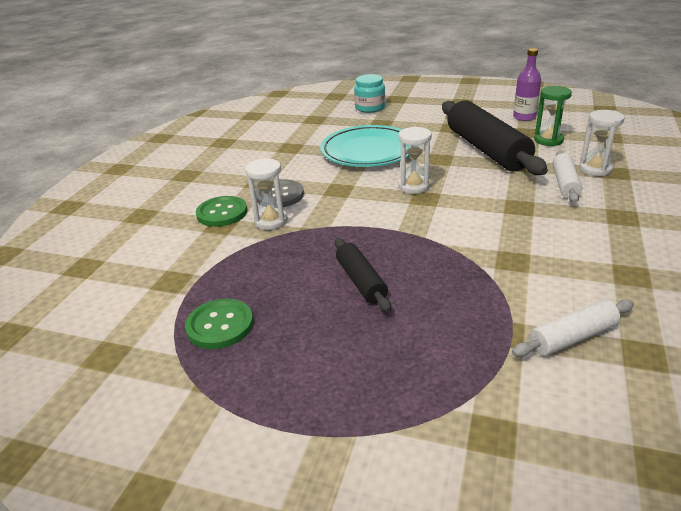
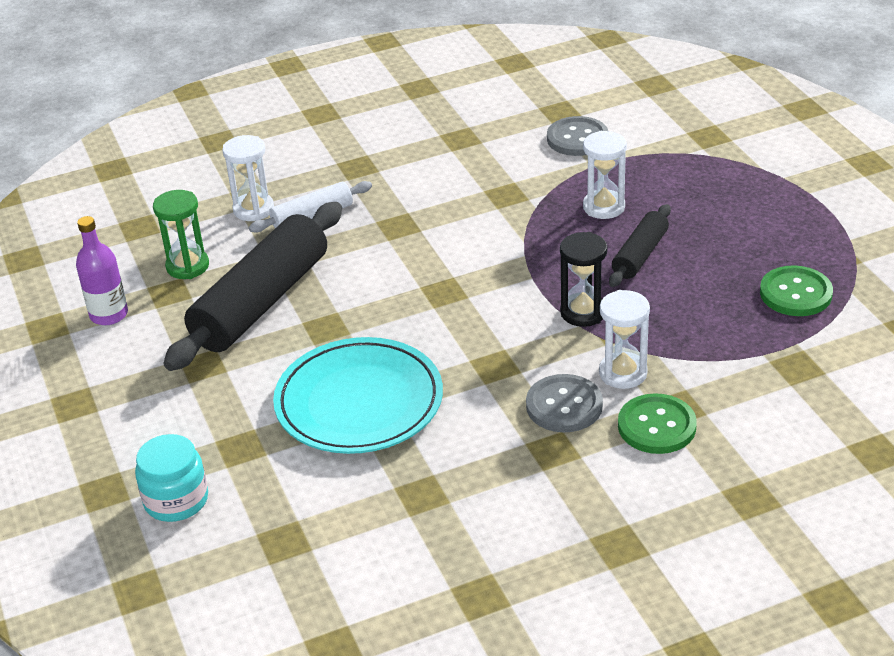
camera: 130 degrees left, 5 degrees up
(338, 232) = (583, 312): none -> black hourglass
(414, 186) = (424, 311): white hourglass -> white hourglass (604, 207)
(572, 337) = (577, 138): white rolling pin -> grey button

